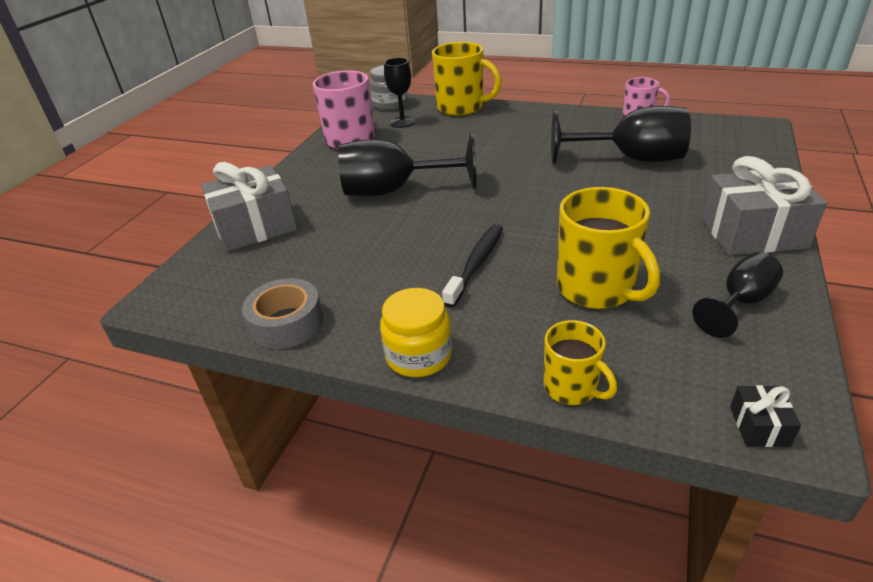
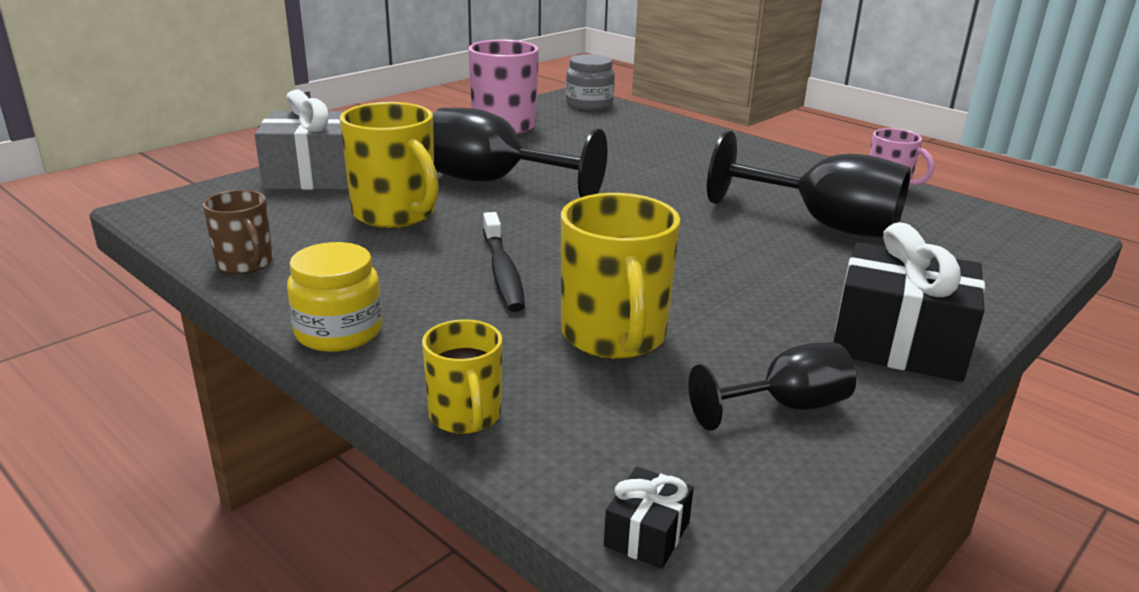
camera: 20 degrees right, 10 degrees down
(286, 323) = (245, 263): grey tape -> brown mug
(402, 122) = (582, 123): black goblet -> none
(461, 107) = (669, 125): yellow mug -> yellow mug (395, 214)
(476, 264) = (502, 272): black toothbrush -> black toothbrush turned 120 degrees clockwise
(753, 233) = (898, 343): grey gift -> black gift

